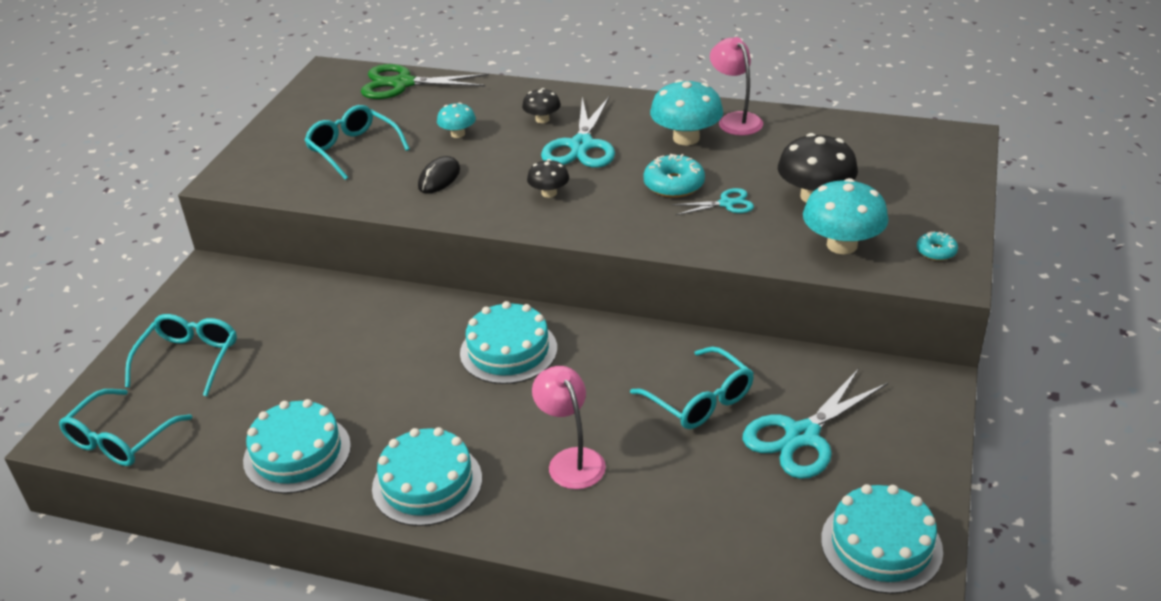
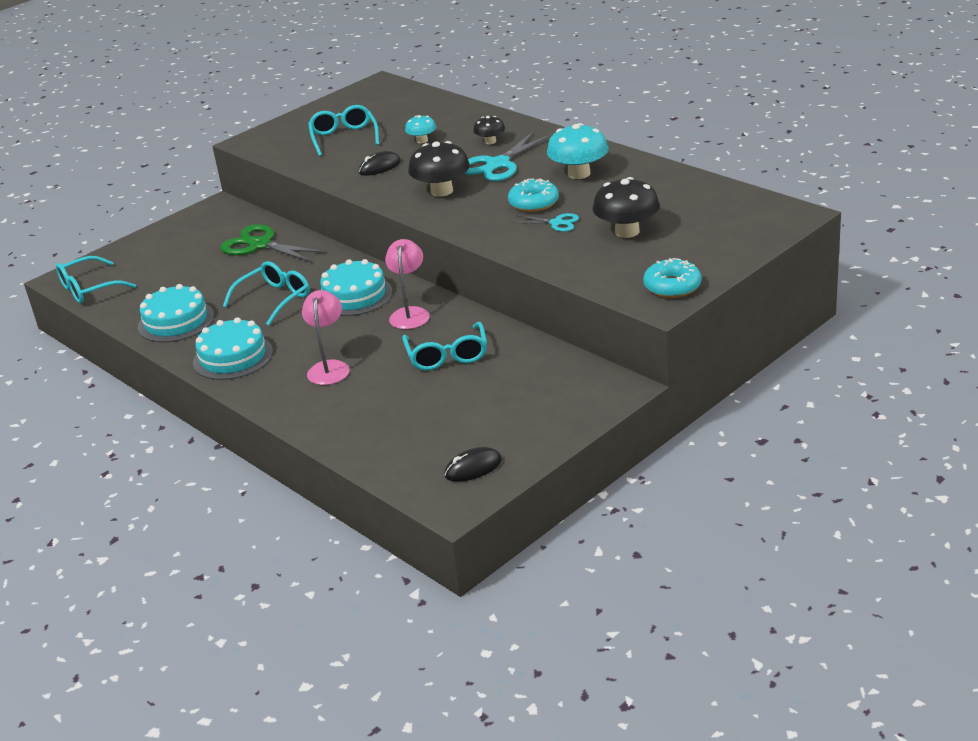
camera: 30 degrees right, 5 degrees down
(189, 360) = (162, 255): turquoise glasses -> turquoise glasses (274, 299)
(402, 84) = (420, 100): green scissors -> green scissors (260, 245)
(549, 193) = (441, 191): black mushroom -> black mushroom, size x1.81
(735, 120) = (631, 168): pink lamp -> pink lamp (410, 313)
(802, 436) = (492, 394): turquoise scissors -> none
(842, 245) = (607, 267): turquoise mushroom -> none
(881, 545) = (473, 468): turquoise cake -> black mouse
(936, 251) = (672, 286): turquoise donut -> turquoise donut, size x1.69

